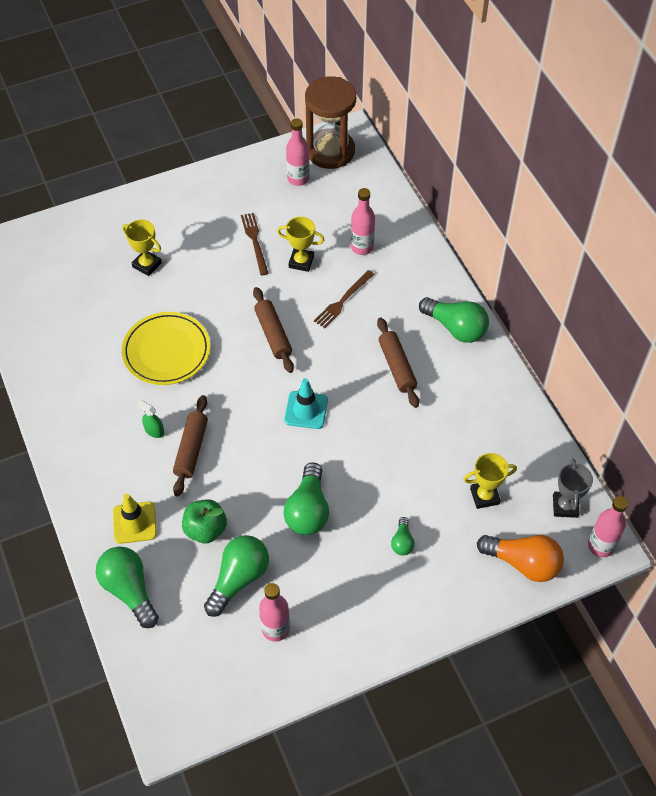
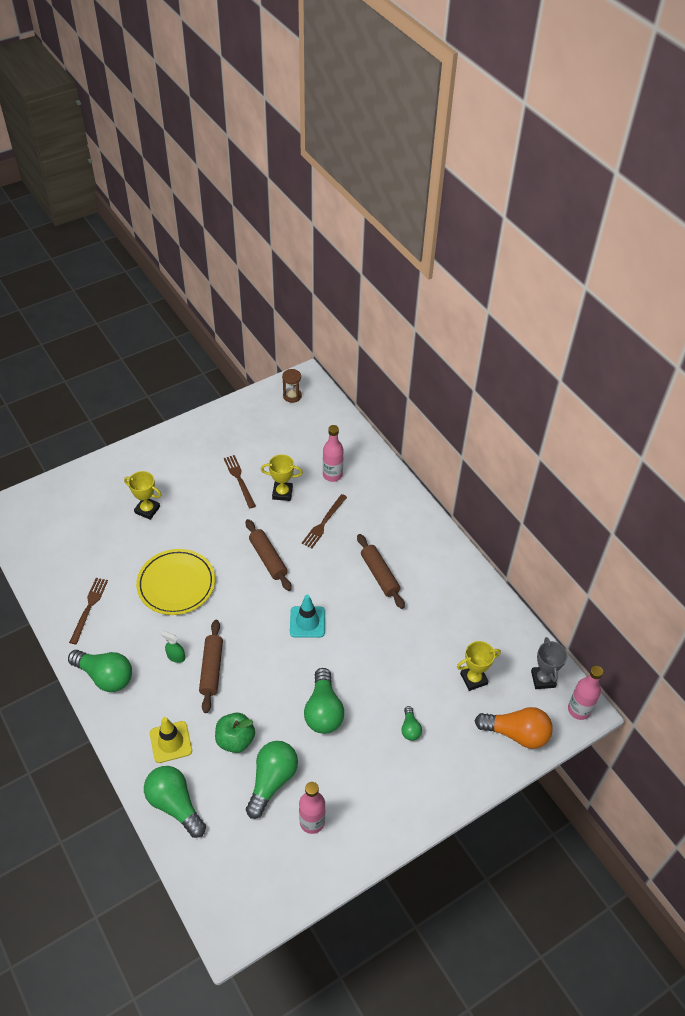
camera: 10 degrees left, 5 degrees down
(67, 366) = (89, 608): none -> brown fork
(298, 179) = (268, 422): pink bottle -> none
(330, 151) = (292, 396): brown hourglass -> brown hourglass, size x0.44
(455, 328) = (424, 536): green light bulb -> green light bulb (105, 676)

